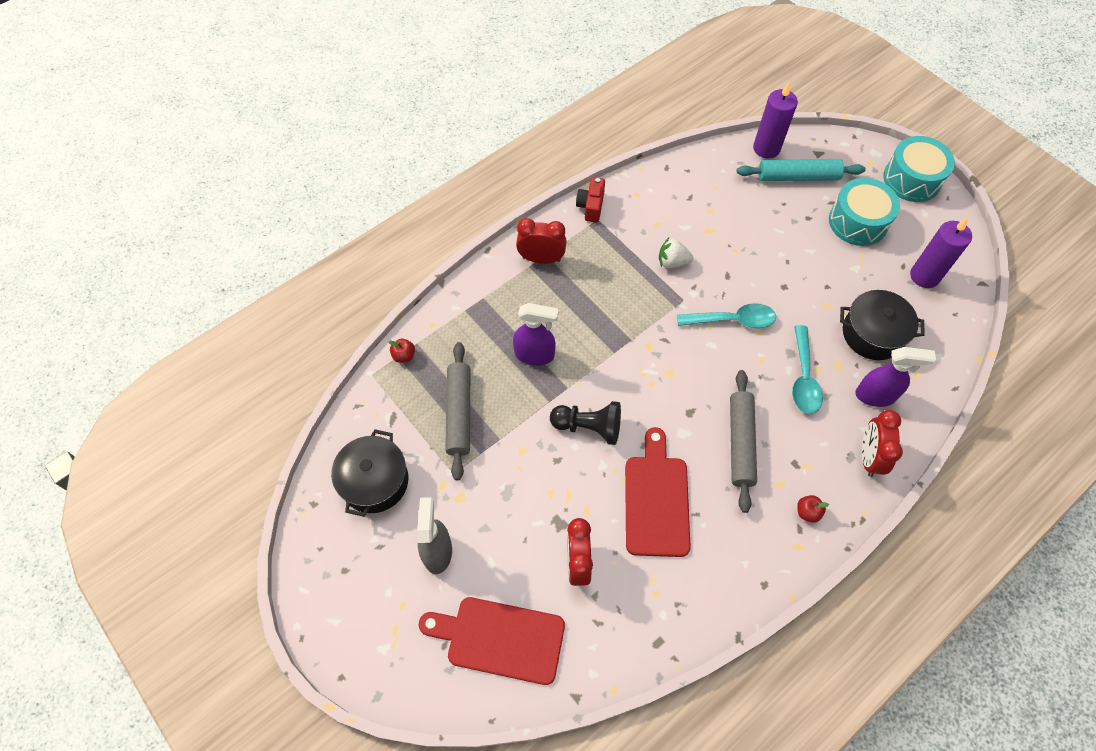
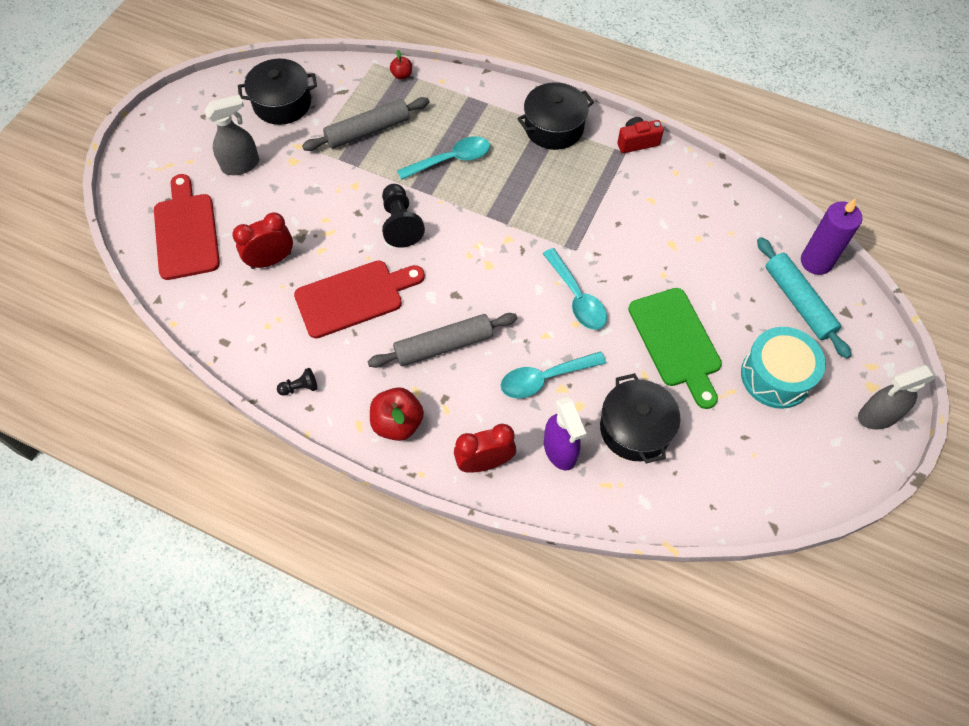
camera: 65 degrees right, 0 degrees up
(535, 355) = (451, 160): purple spray bottle -> turquoise spoon
(541, 259) = (554, 127): red clock -> black pot
(672, 262) = (614, 227): white strawberry -> none
(739, 585) = (300, 387): none -> black pawn
(803, 270) = (676, 342): none -> green cutting board
(807, 512) = (398, 423): red apple -> red apple, size x1.89
(912, 179) = (877, 416): turquoise drum -> grey spray bottle
(924, 276) = (744, 462): purple candle -> none

